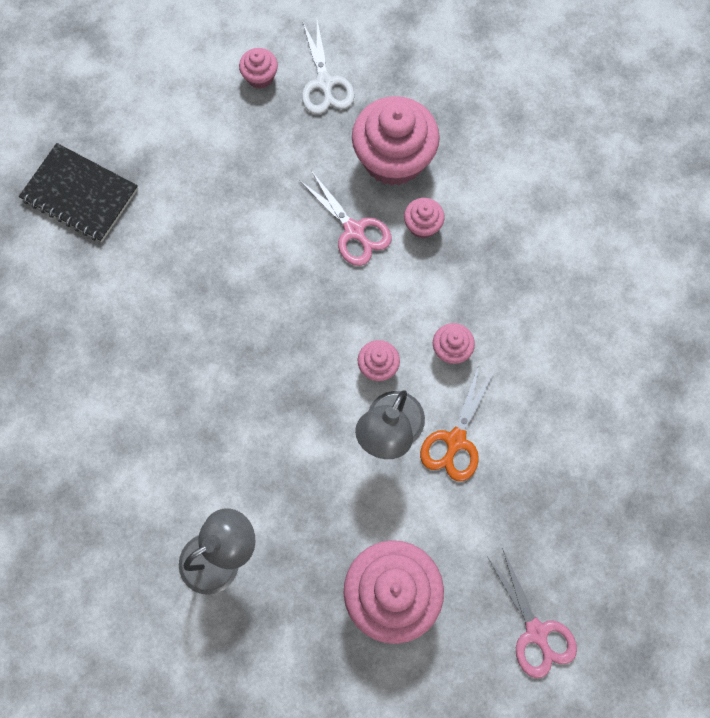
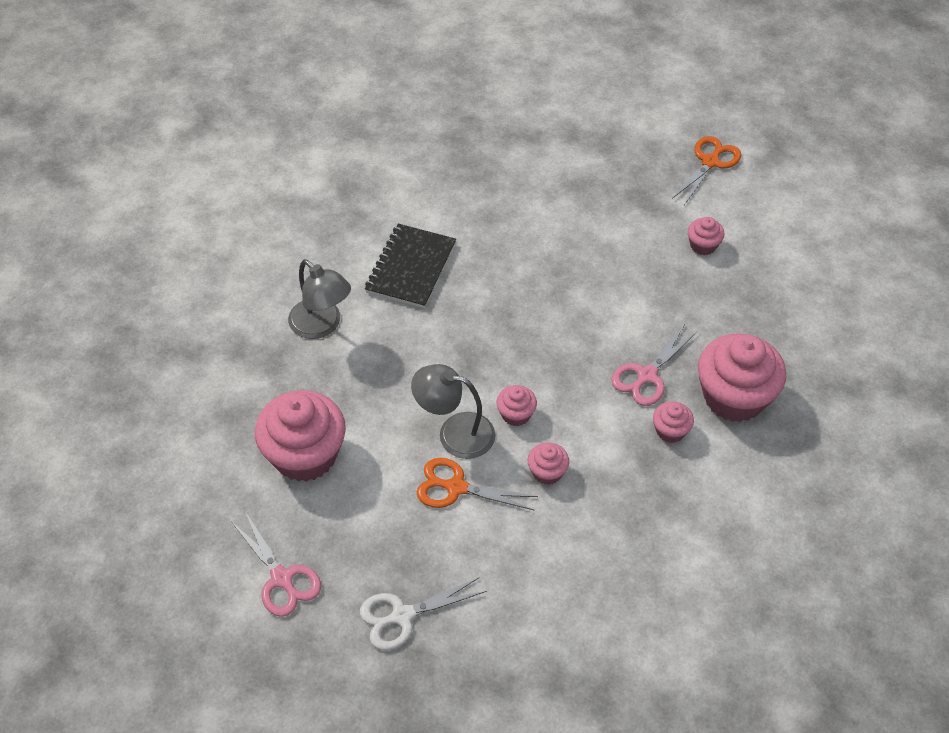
camera: 80 degrees right, 20 degrees down
(80, 194) = (620, 176): black notebook -> black notebook (411, 268)
(85, 100) = (710, 162): none -> orange scissors
(260, 77) = (782, 278): pink cupcake -> pink cupcake (703, 245)
(324, 83) = (795, 329): white scissors -> white scissors (402, 616)
(536, 632) = (282, 578): pink scissors -> pink scissors turned 90 degrees counterclockwise

